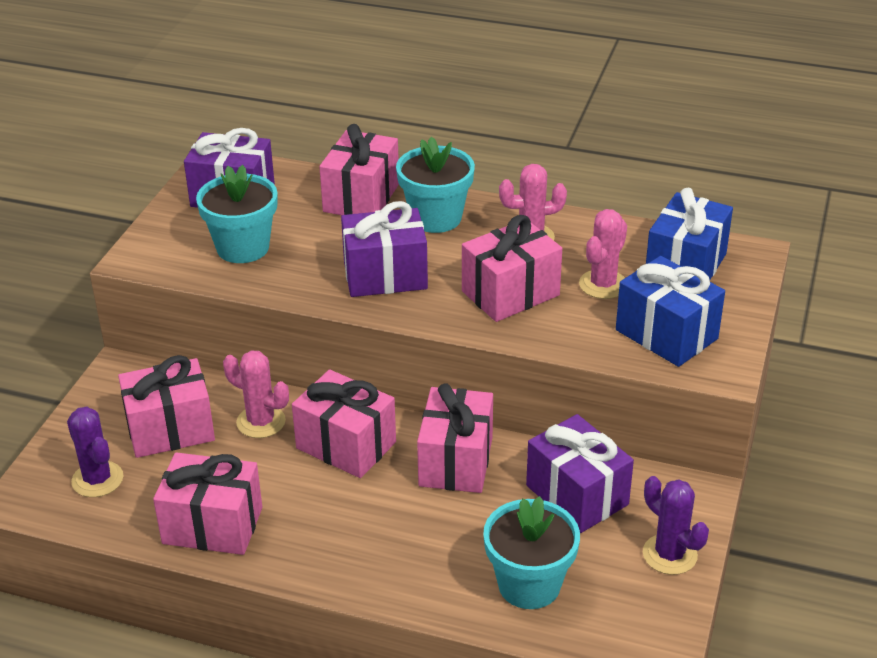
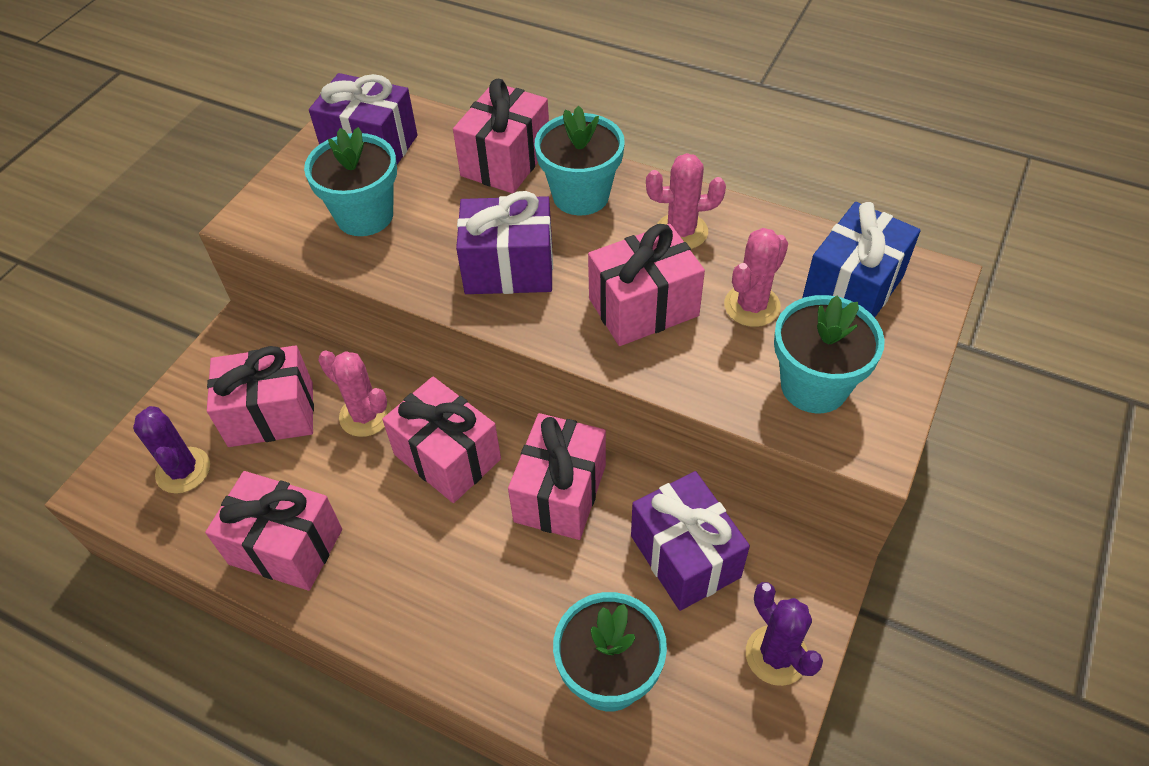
camera: 10 degrees right, 15 degrees up
(666, 334) = (814, 386): blue gift -> turquoise flower pot

